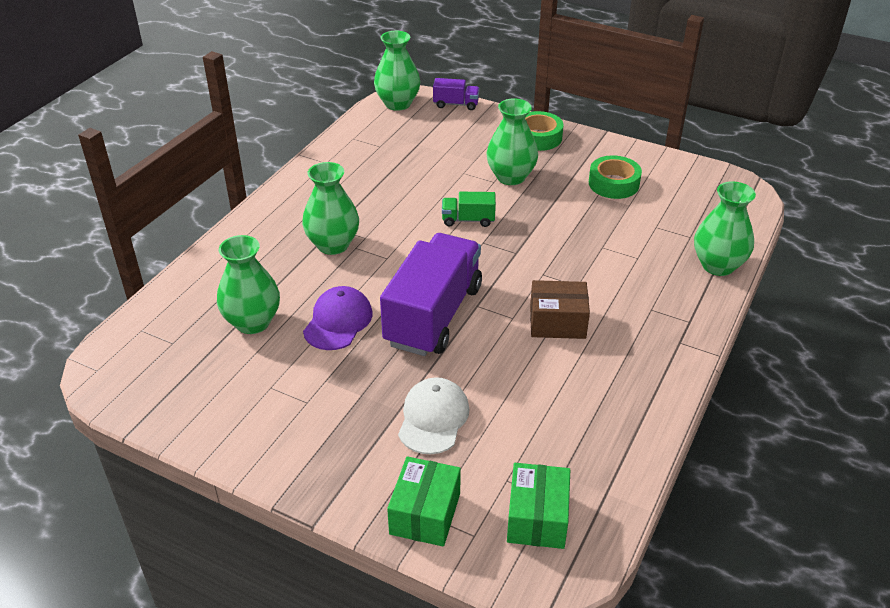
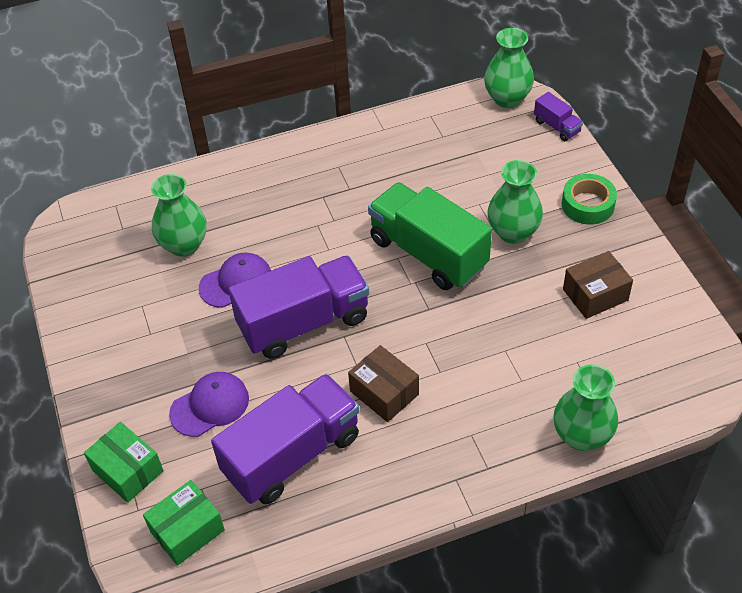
camera: 45 degrees right, 10 degrees up
(333, 245) = (304, 212): green vase -> none
(425, 513) = (128, 470): green box -> green box turned 75 degrees clockwise
(433, 418) = (210, 406): white cap -> purple cap
(468, 220) = (428, 253): green truck -> green truck, size x2.27
(546, 406) = (292, 455): none -> purple truck
(613, 184) = (595, 295): green tape -> brown box

